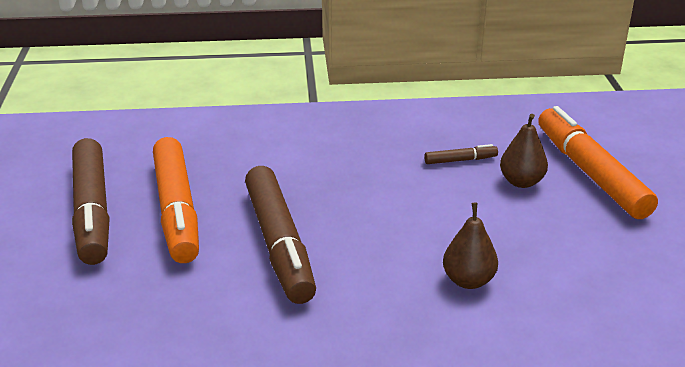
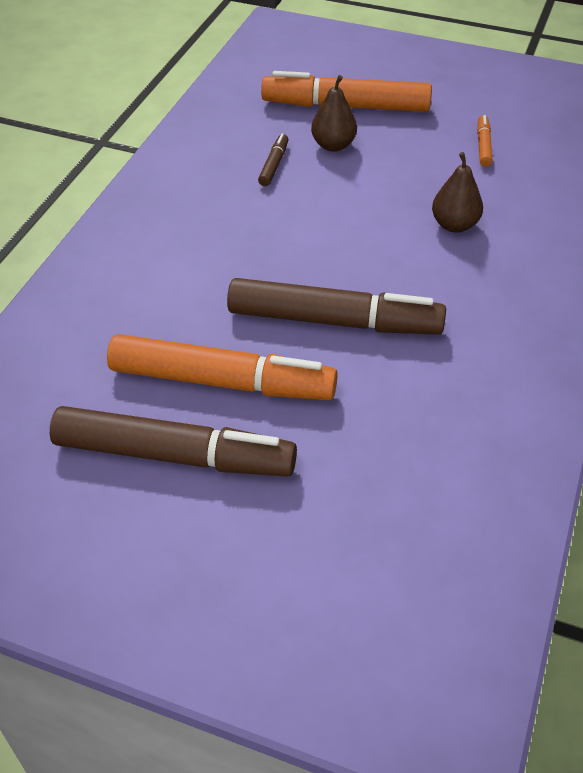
camera: 65 degrees left, 15 degrees up
(622, 270) = (483, 146): none -> orange marker

